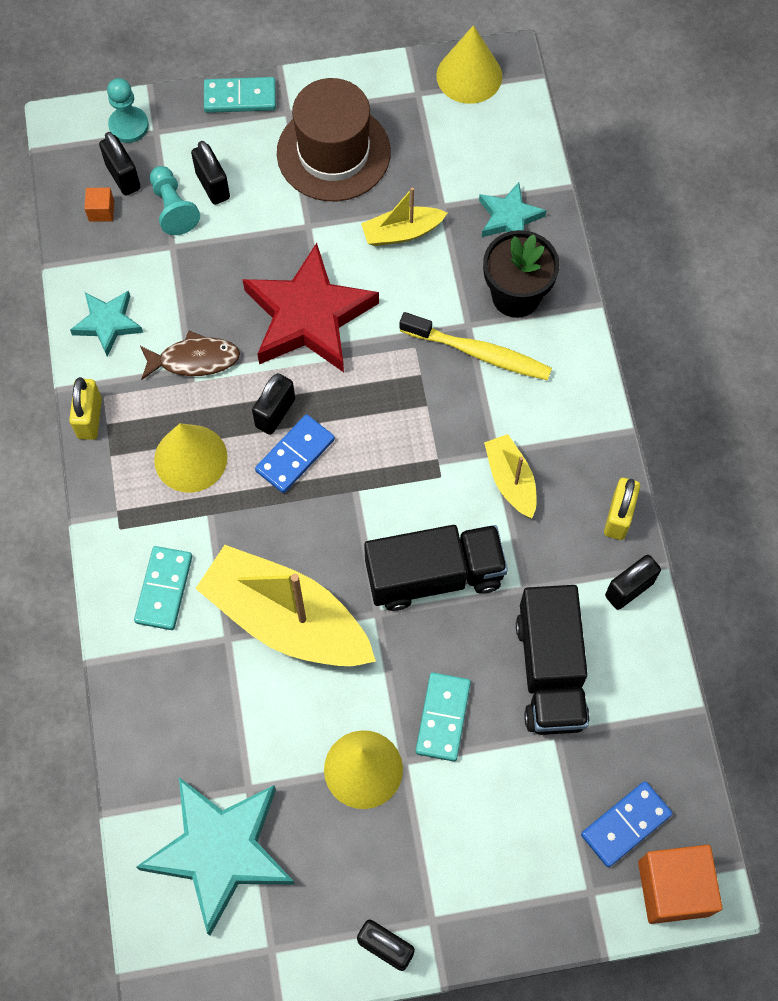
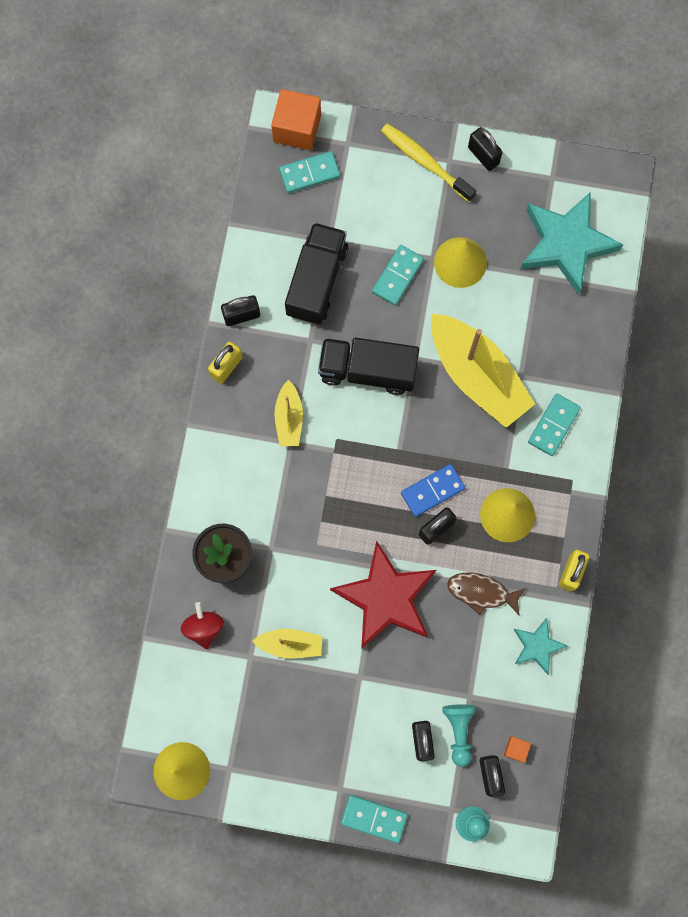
camera: 160 degrees left, 10 degrees up
(333, 153) = (317, 736): brown hat -> none
(479, 353) = (272, 522): yellow toothbrush -> yellow toothbrush (425, 161)
(509, 217) = (204, 627): turquoise star -> red spinning top
(625, 824) = (309, 173): blue domino -> turquoise domino

